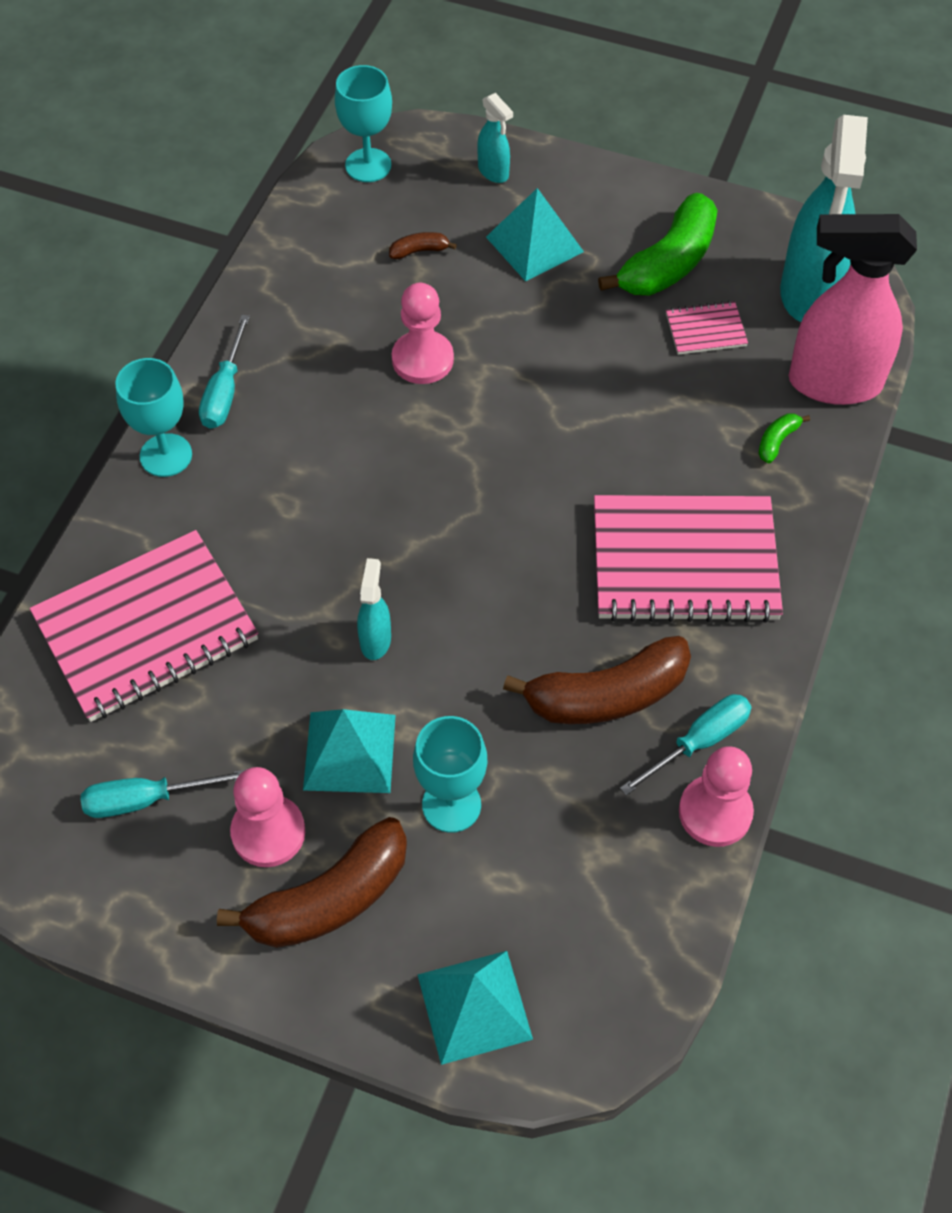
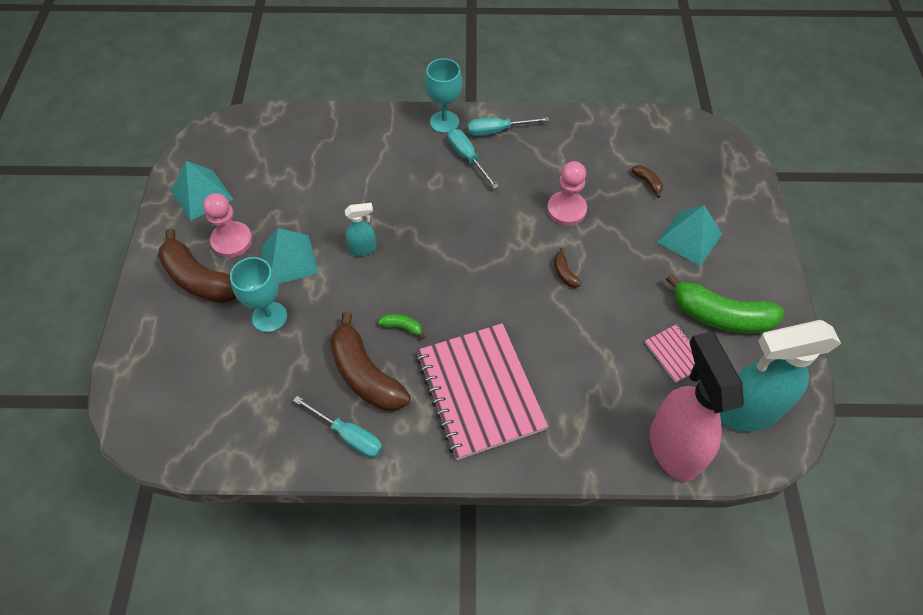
camera: 70 degrees right, 0 degrees up
(146, 629) = (335, 151): pink notebook -> none
(146, 799) = (237, 186): turquoise screwdriver -> turquoise screwdriver (467, 158)
(368, 165) = (698, 138): turquoise goblet -> none
(474, 1006) = (150, 365): turquoise pyramid -> turquoise pyramid (202, 195)
(493, 172) = (734, 199): turquoise spray bottle -> none
(532, 401) = (564, 273): none -> brown banana
(715, 812) = (301, 458): pink pawn -> none
(777, 441) = (603, 423): green banana -> green banana (402, 327)

